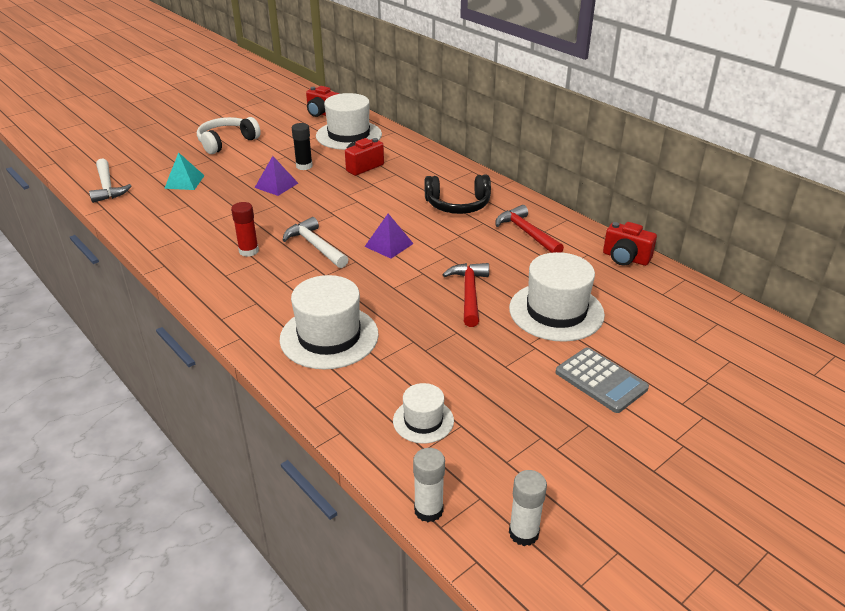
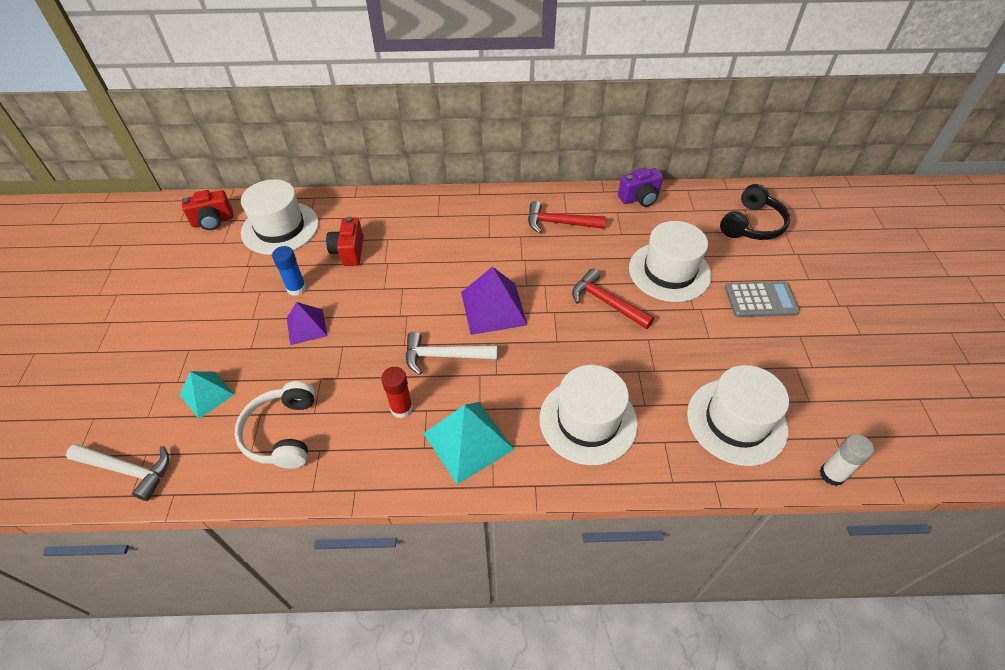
camera: 50 degrees left, 15 degrees up
(226, 142) = (168, 319): white headphones -> white headphones (283, 433)
(250, 290) = (468, 441): none -> turquoise pyramid
(304, 166) = (296, 288): black glue stick -> blue glue stick
(389, 245) = (493, 308): purple pyramid -> purple pyramid, size x1.59
(423, 420) = (736, 421): white hat -> white hat, size x1.83
(458, 205) = (479, 233): black headphones -> black headphones (752, 224)
(523, 533) = (881, 435): white glue stick -> none
(625, 258) = (639, 198): red camera -> purple camera

